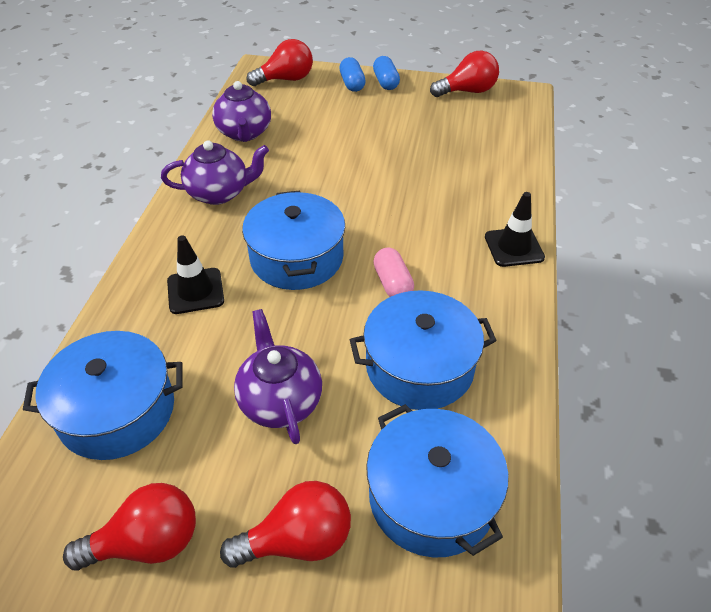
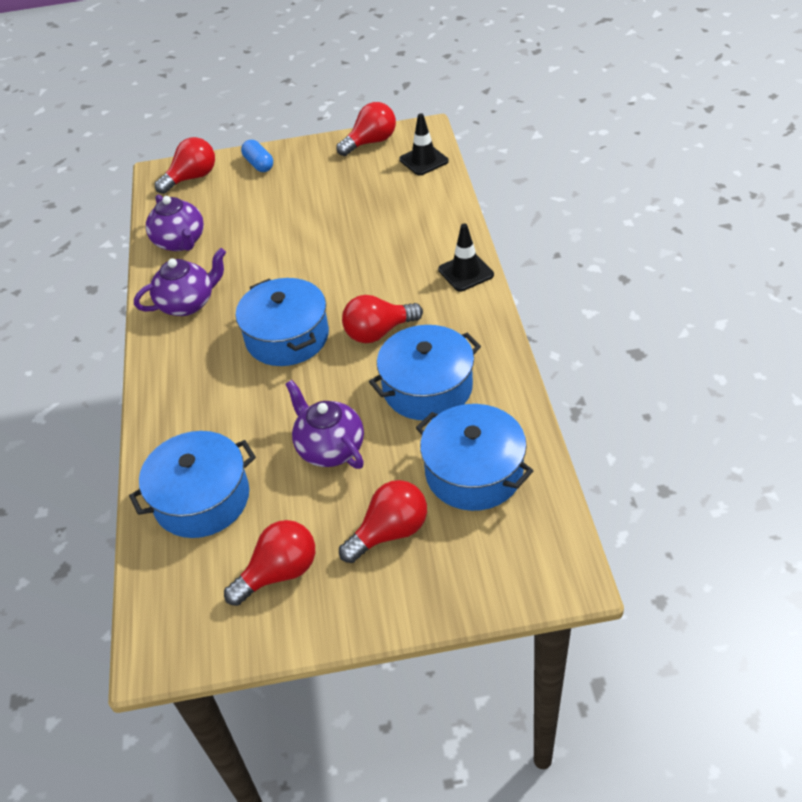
camera: 15 degrees left, 0 degrees up
(195, 291) = (214, 391): black traffic cone -> black traffic cone (423, 160)
(386, 82) = (290, 154): blue capsule -> none
(392, 283) = (378, 332): pink capsule -> red light bulb

